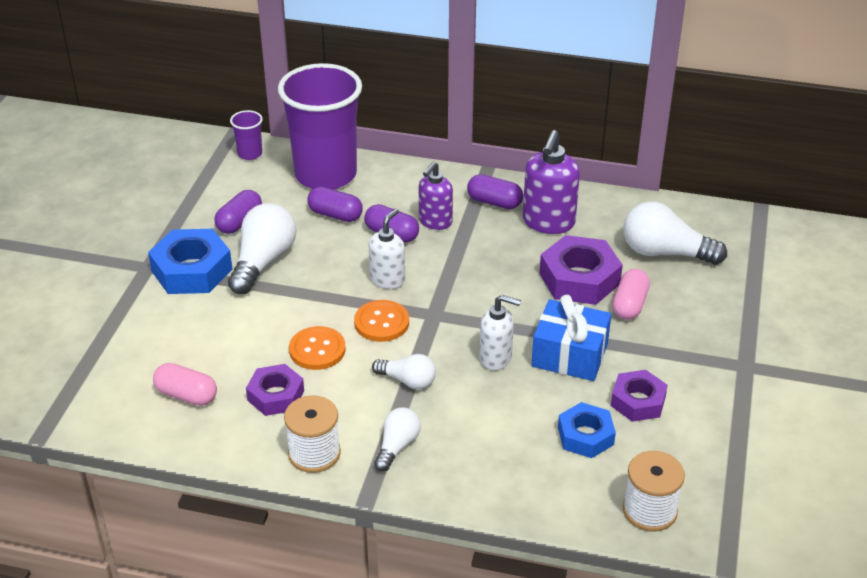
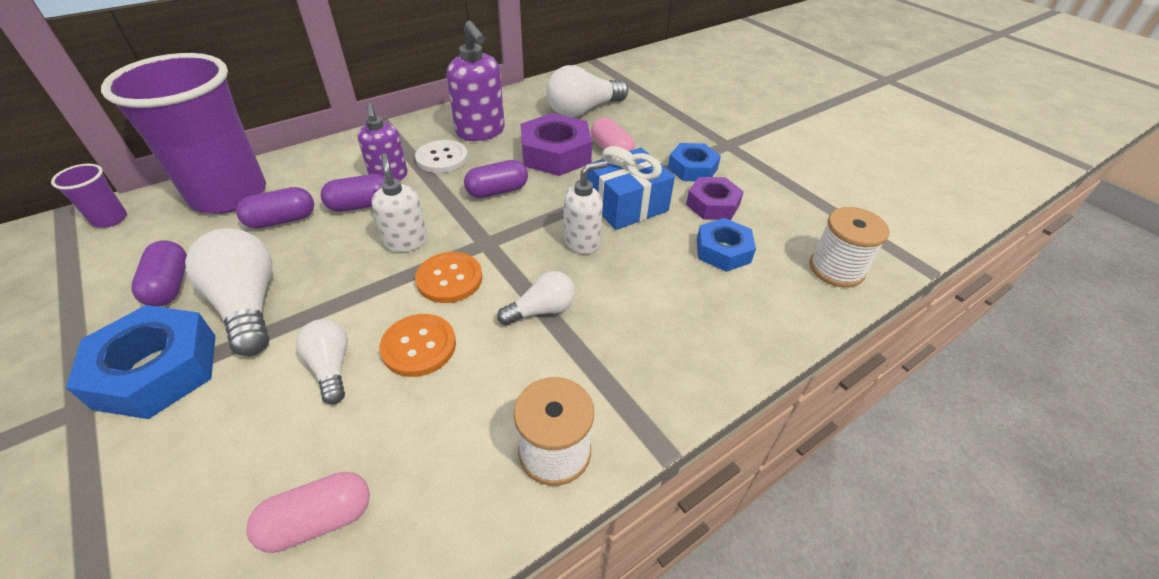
camera: 50 degrees left, 5 degrees up
(276, 395) = (434, 426): purple nut -> none
(397, 446) = (616, 374): white light bulb -> white light bulb (331, 367)
(489, 229) = (442, 158): none -> white button
(494, 202) = (420, 139): purple capsule -> purple capsule (497, 191)
(673, 364) = (692, 168): none -> blue nut

